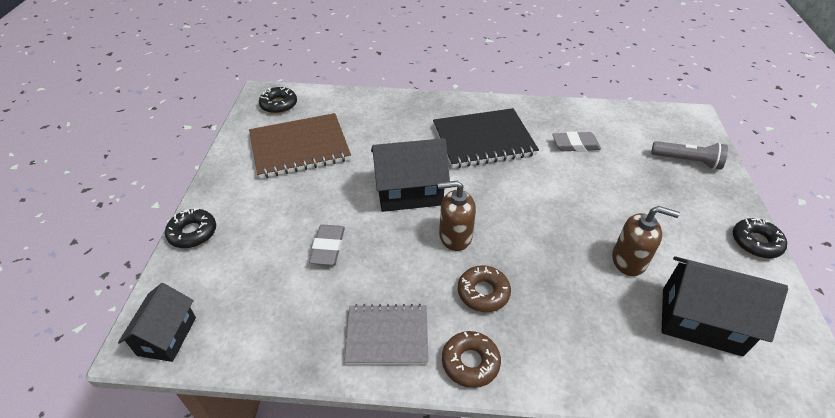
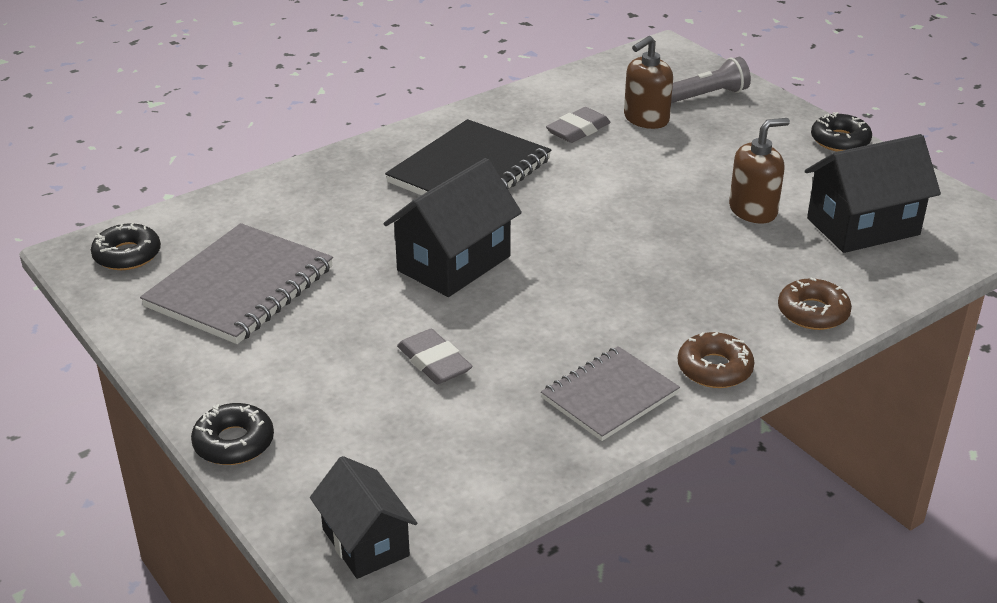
camera: 40 degrees left, 10 degrees down
(300, 148) = (240, 287): brown notebook -> grey notebook
(455, 236) = (562, 277): brown soap dispenser -> brown soap dispenser (646, 119)
(483, 292) = (654, 309): brown donut -> brown donut (813, 312)

